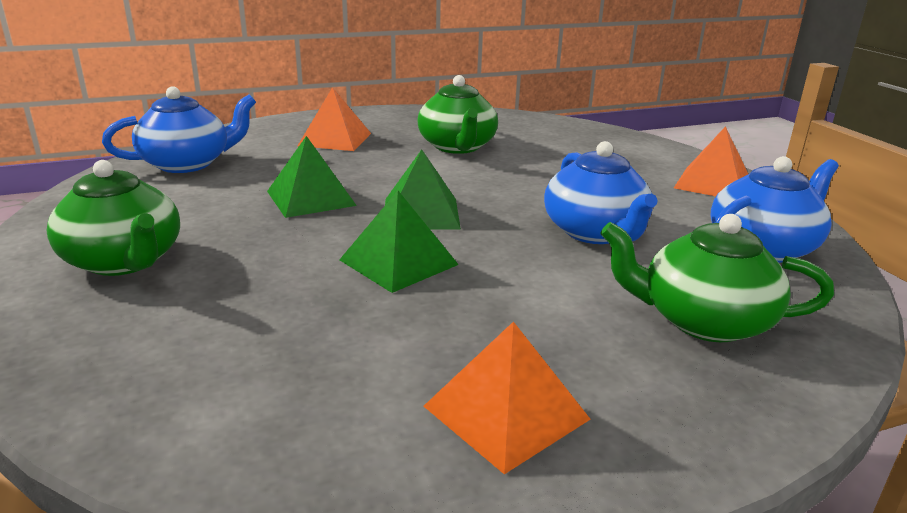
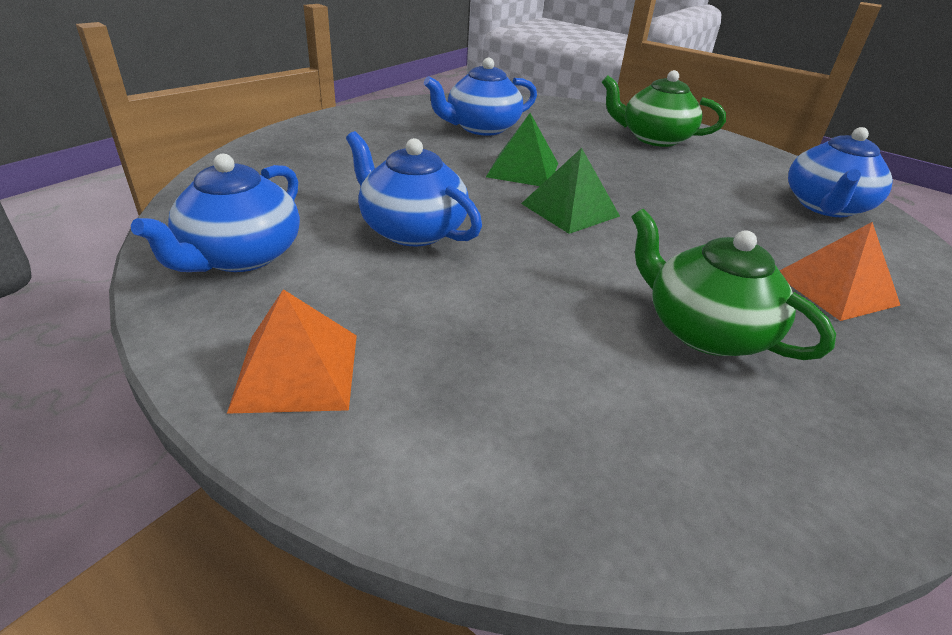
camera: 145 degrees right, 10 degrees up
(310, 198) = (668, 200): green pyramid -> none
(340, 353) = (481, 128): none -> blue teapot
(506, 412) = (388, 125): orange pyramid -> none
(703, 321) = (300, 178): green teapot -> none

